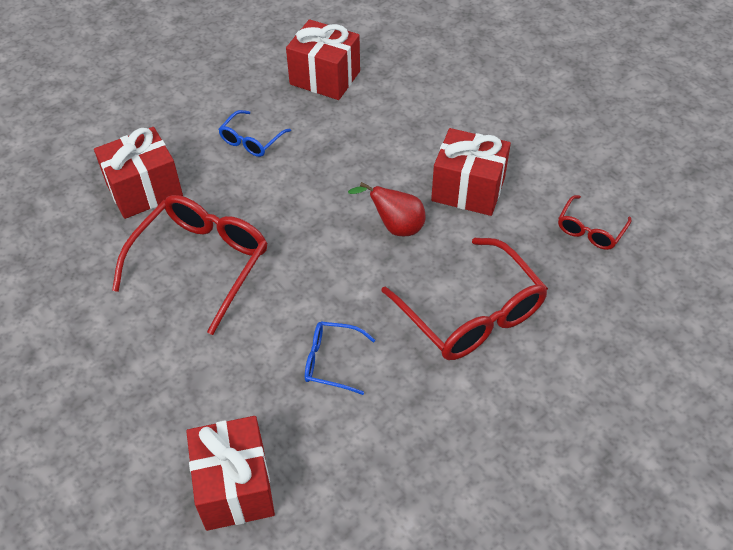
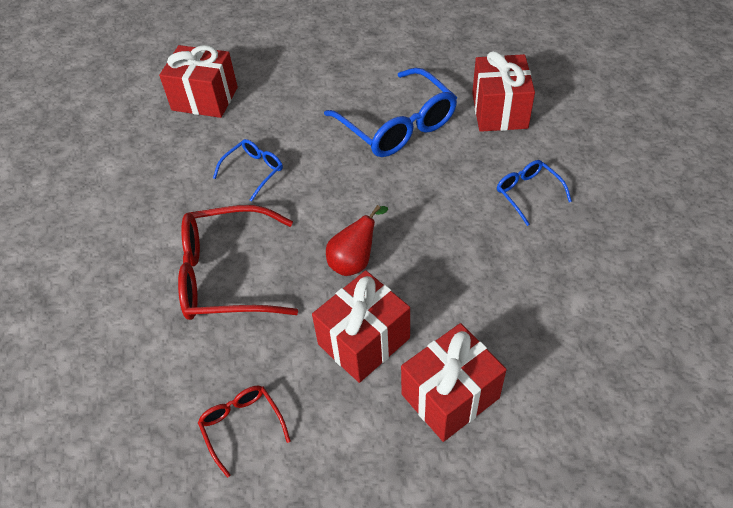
camera: 120 degrees right, 0 degrees up
(200, 264) = (397, 125): red glasses -> blue glasses
(325, 78) = (603, 283): red gift -> red gift (450, 396)

